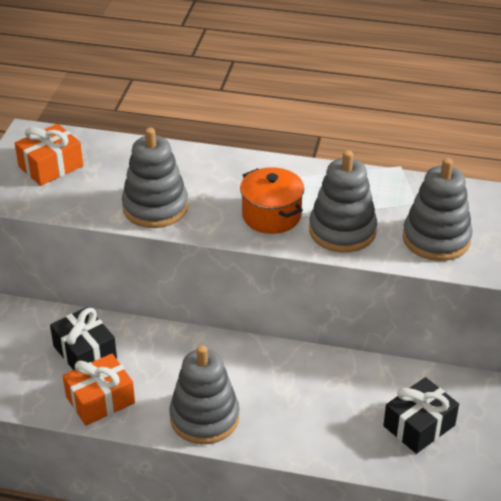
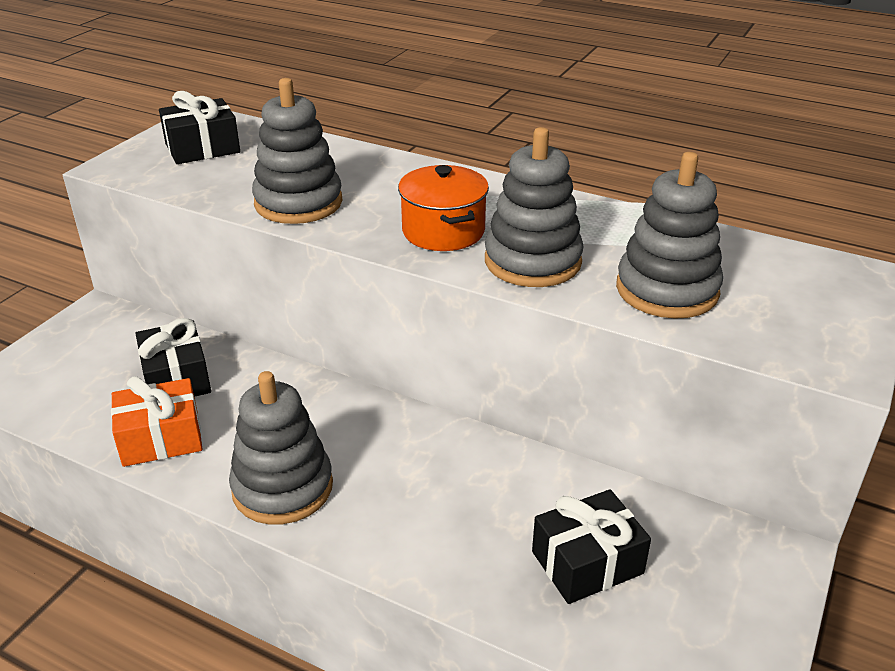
camera: 15 degrees right, 5 degrees down
(51, 166) = (202, 148): orange gift -> black gift

